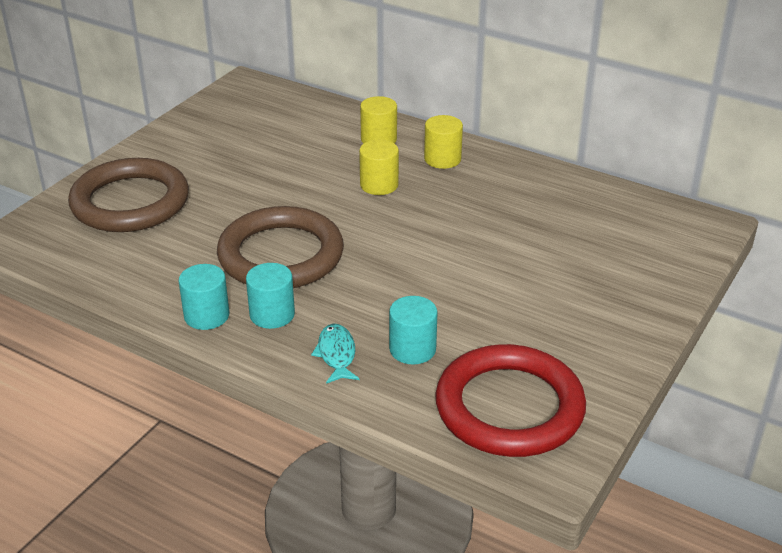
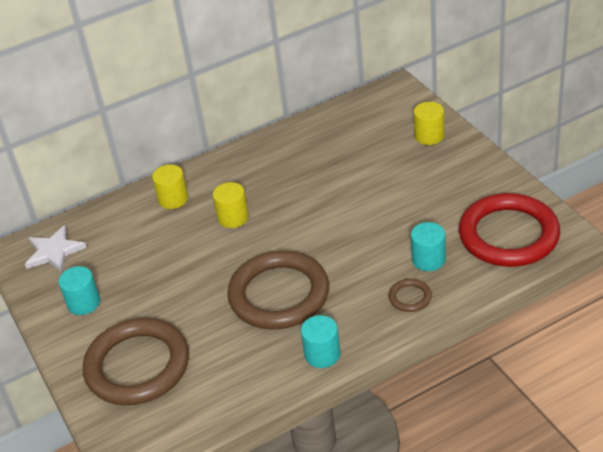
camera: 55 degrees left, 5 degrees up
(256, 102) = (54, 251): none -> white star
(272, 314) = (345, 318): turquoise cylinder -> turquoise cylinder (84, 303)
(336, 354) = (410, 297): turquoise fish -> brown ring
(442, 159) = (228, 175): yellow cylinder -> yellow cylinder (429, 136)

